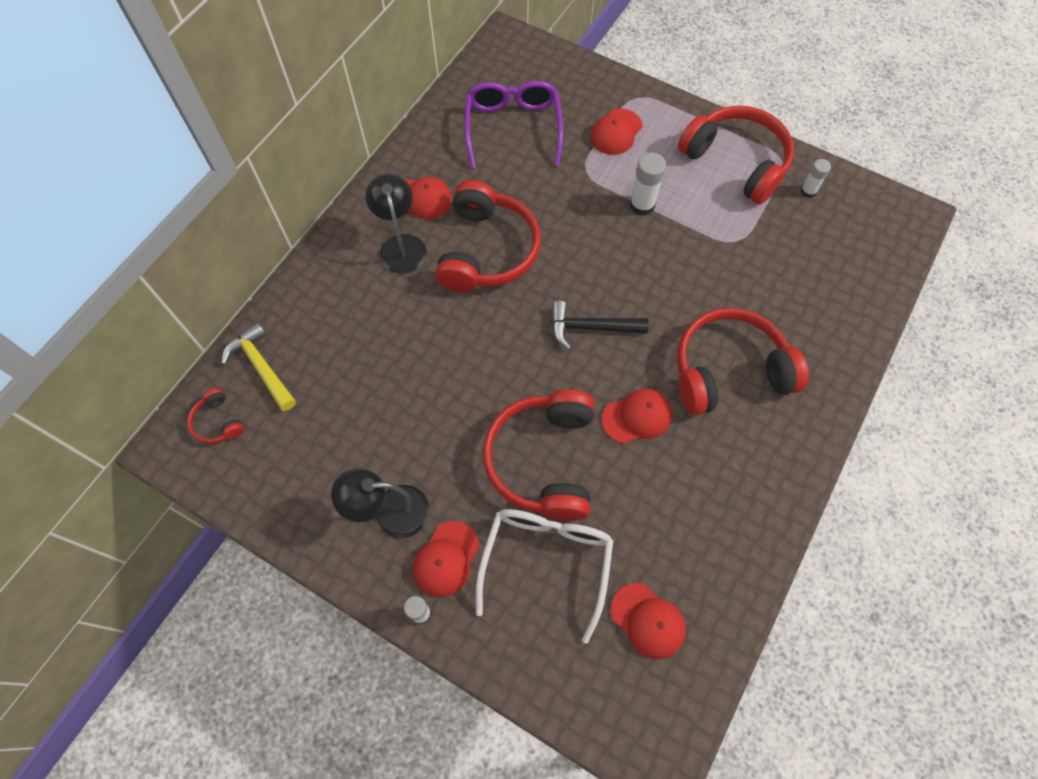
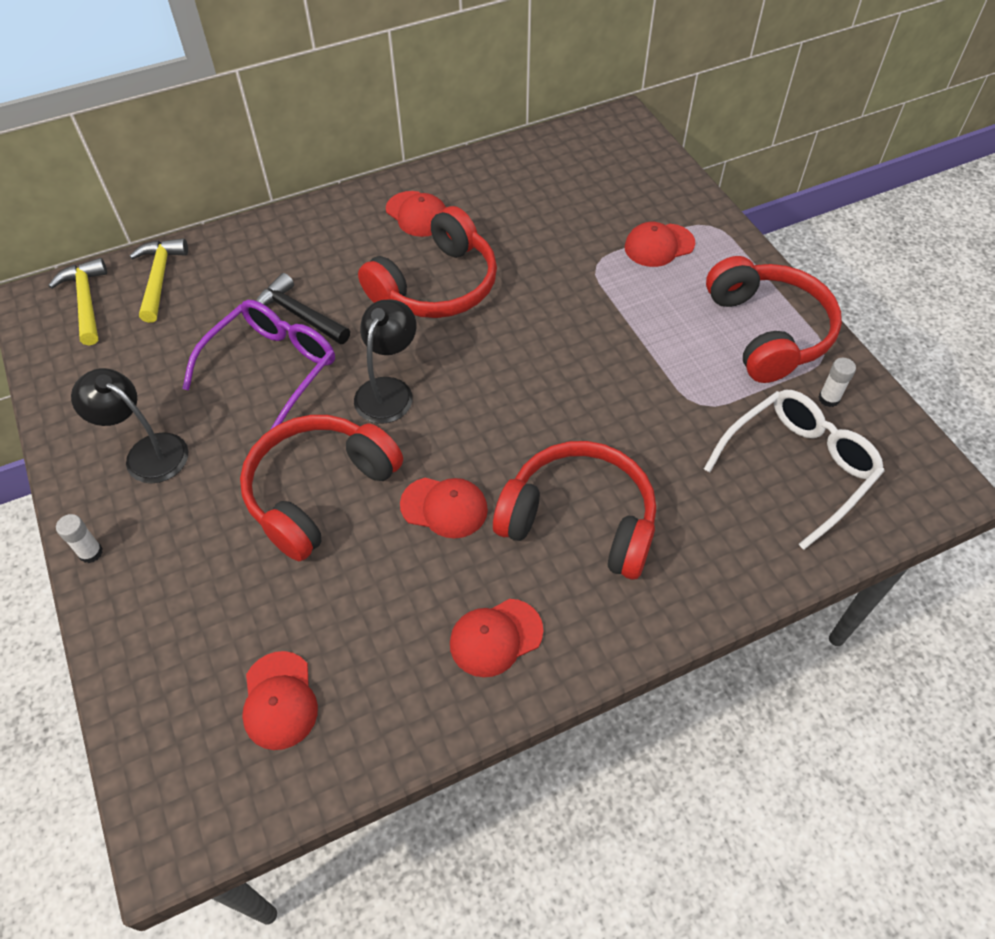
camera: 35 degrees right, 10 degrees down
(217, 422) = (86, 301): red headphones -> yellow hammer
(401, 245) = (364, 243): black lamp -> black lamp (388, 390)
(446, 559) = (155, 521): red cap -> red cap (495, 637)
(513, 128) = (558, 196): purple glasses -> purple glasses (272, 368)
(546, 562) = (237, 582): white glasses -> white glasses (798, 467)
(590, 327) = (473, 402): black hammer -> black hammer (299, 315)
(642, 205) = (626, 321): white glue stick -> none

